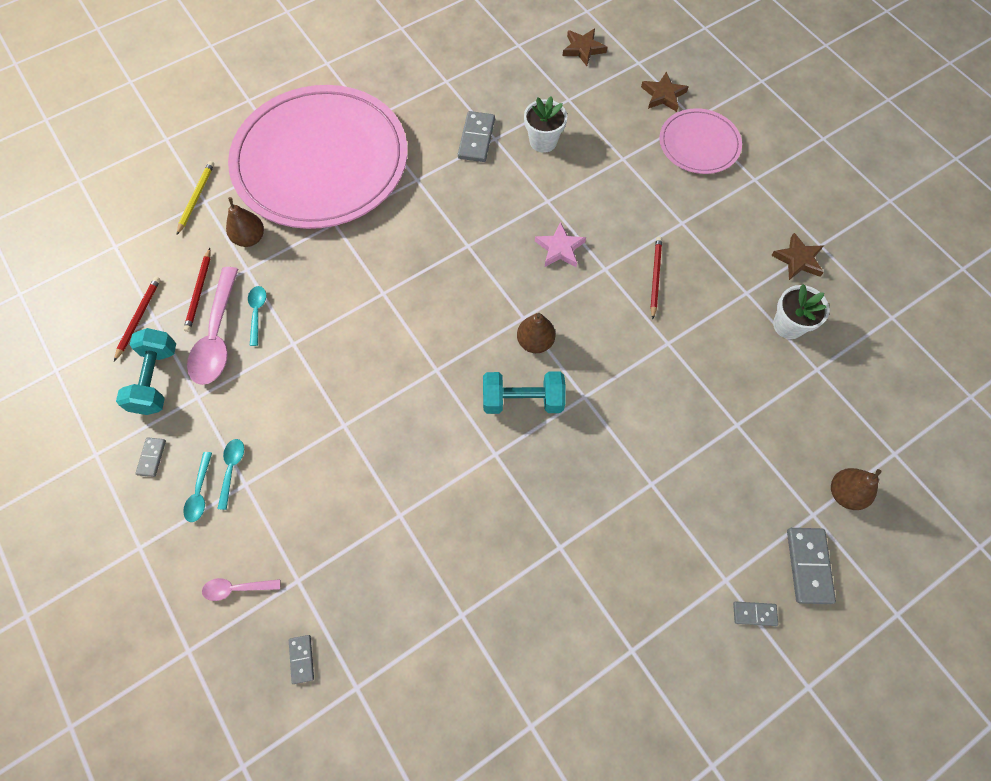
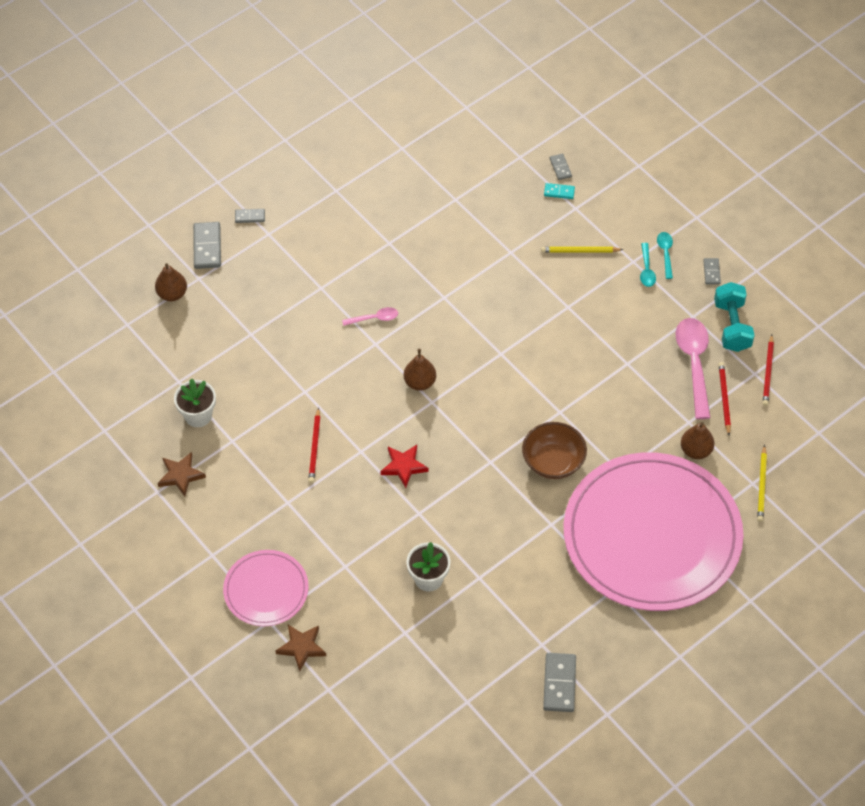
camera: 175 degrees right, 10 degrees down
(236, 588) = (617, 200): pink spoon -> pink spoon (374, 318)
(257, 312) = (666, 385): turquoise spoon -> none
(309, 507) = (580, 251): none -> yellow pencil
(314, 612) = (559, 192): none -> turquoise domino
(402, 240) = (553, 461): none -> brown bowl
(476, 139) = (498, 575): grey domino -> grey domino (559, 683)
(522, 400) = (426, 337): turquoise dumbbell -> none
(560, 248) = (404, 466): pink star -> red star
(583, 49) = (392, 702): brown star -> none

